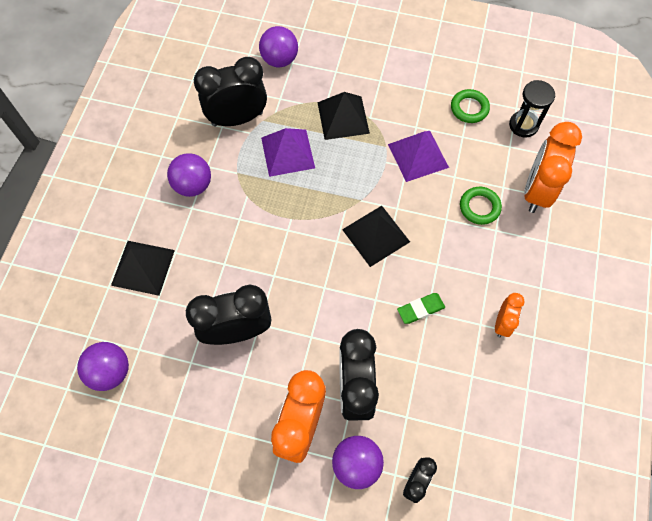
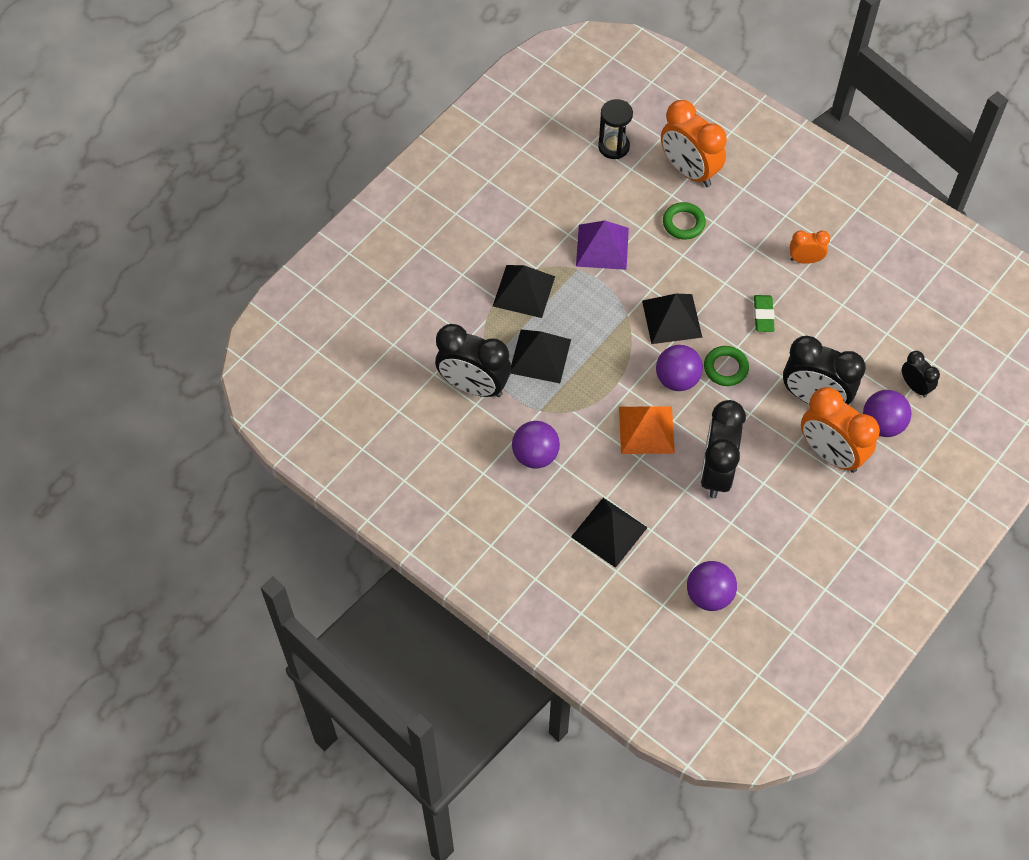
camera: 65 degrees left, 5 degrees down
(237, 119) = (474, 386): black clock -> black clock turned 75 degrees counterclockwise
(254, 258) = (646, 429): none -> orange pyramid
(279, 60) = (418, 319): purple ball -> purple ball (677, 379)
(287, 152) = (540, 356): purple pyramid -> black pyramid
(469, 108) = (571, 181): green ring -> green ring (725, 368)
(502, 323) = (805, 260): orange clock -> orange clock turned 45 degrees counterclockwise

